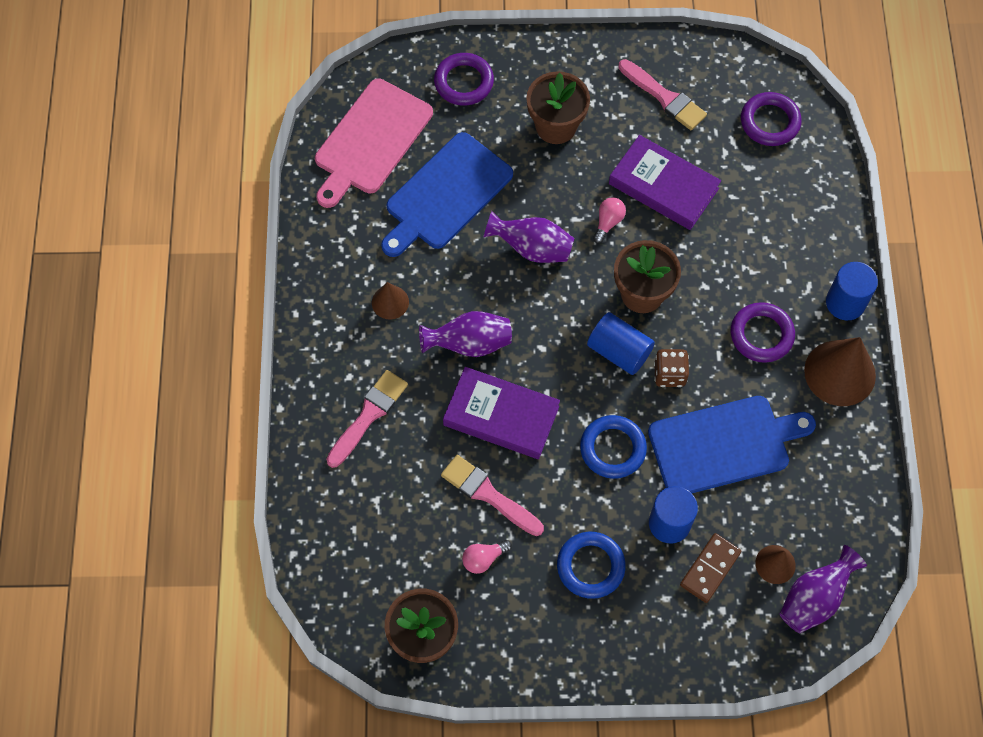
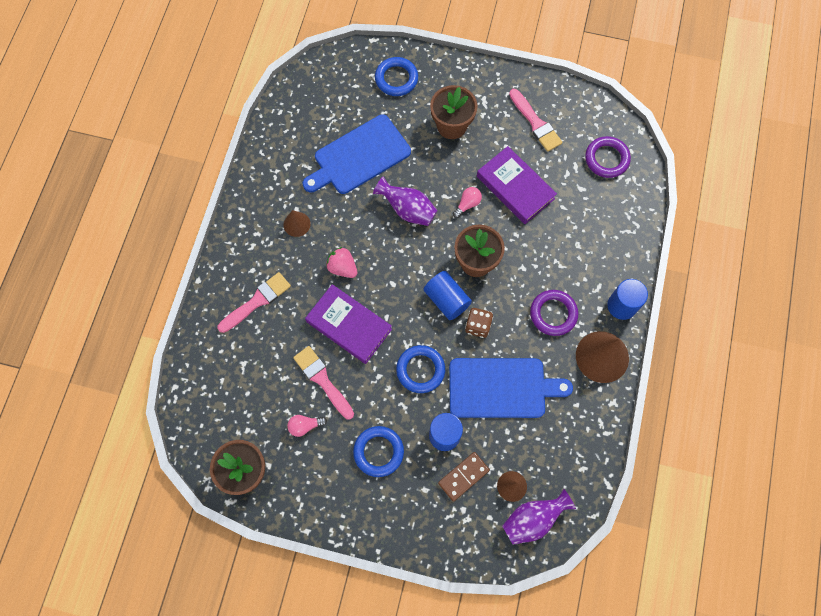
camera: 15 degrees right, 5 degrees up
(370, 140) = (319, 105): pink cutting board -> none
(464, 82) = (396, 79): purple ring -> blue ring
(469, 344) = (342, 268): purple vase -> pink strawberry

